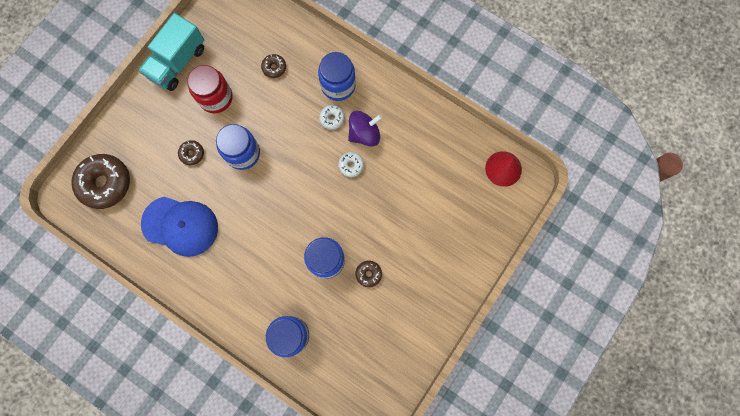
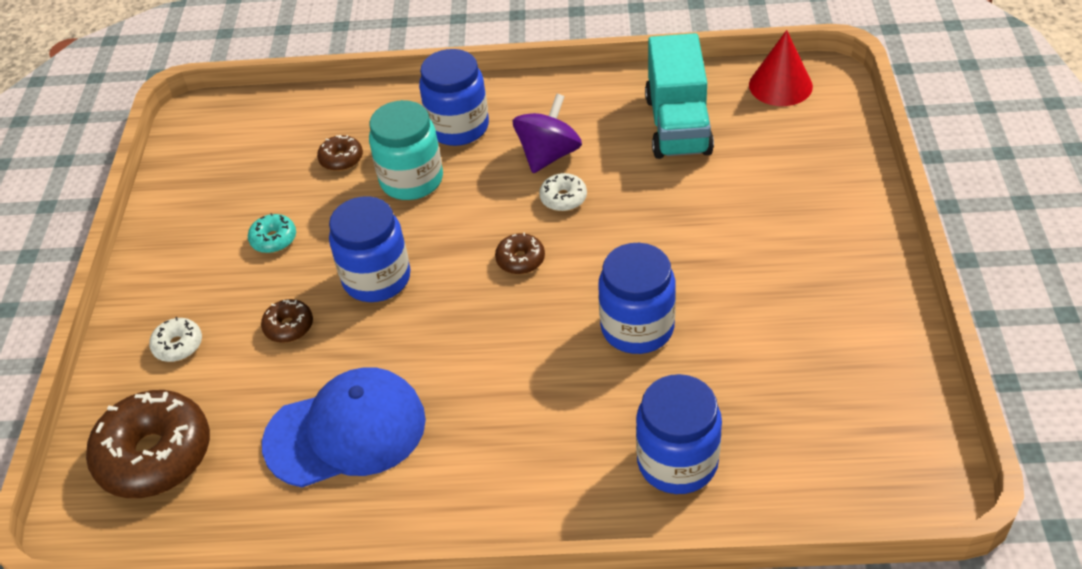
camera: 30 degrees left, 30 degrees down
(178, 62) = (174, 233): turquoise truck -> turquoise truck (678, 125)
(215, 98) = (274, 239): red jar -> turquoise donut
(295, 104) = (411, 180): none -> turquoise jar
(332, 118) = (483, 165): white donut -> white donut (178, 345)
(368, 274) = (720, 304): brown donut -> brown donut (520, 260)

